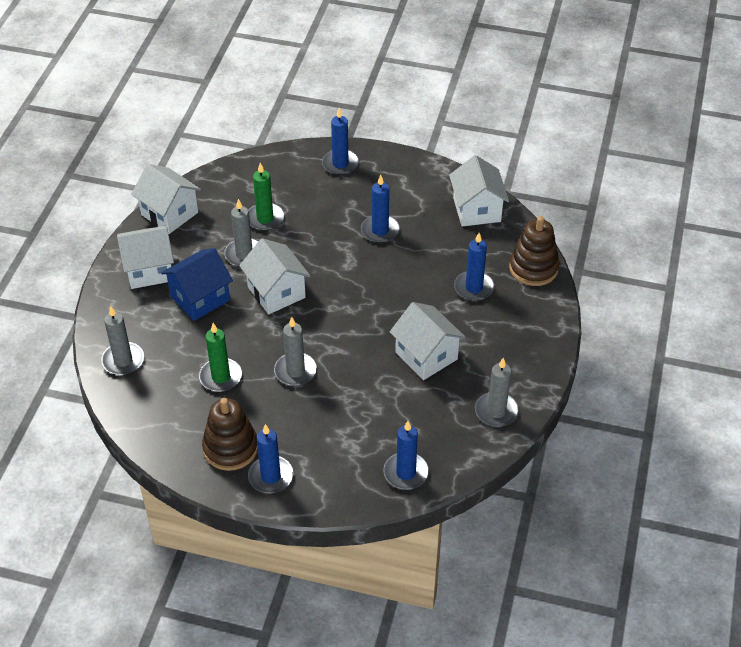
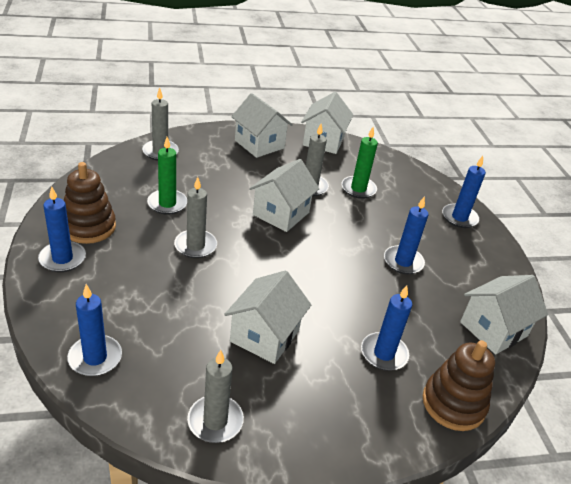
camera: 60 degrees right, 10 degrees down
(200, 298) = (247, 174): blue house -> none

